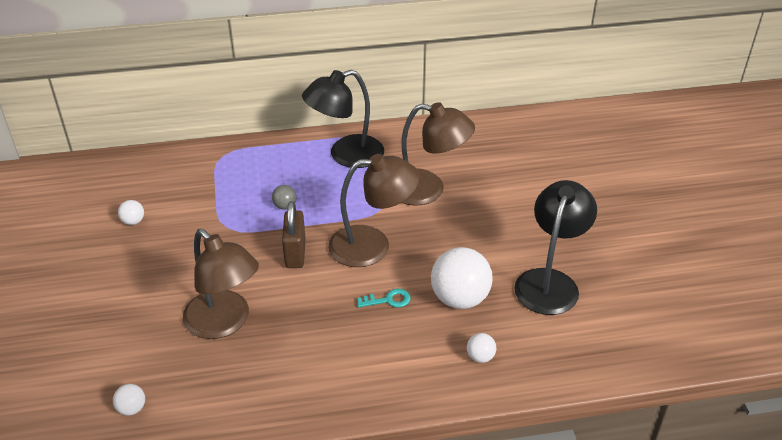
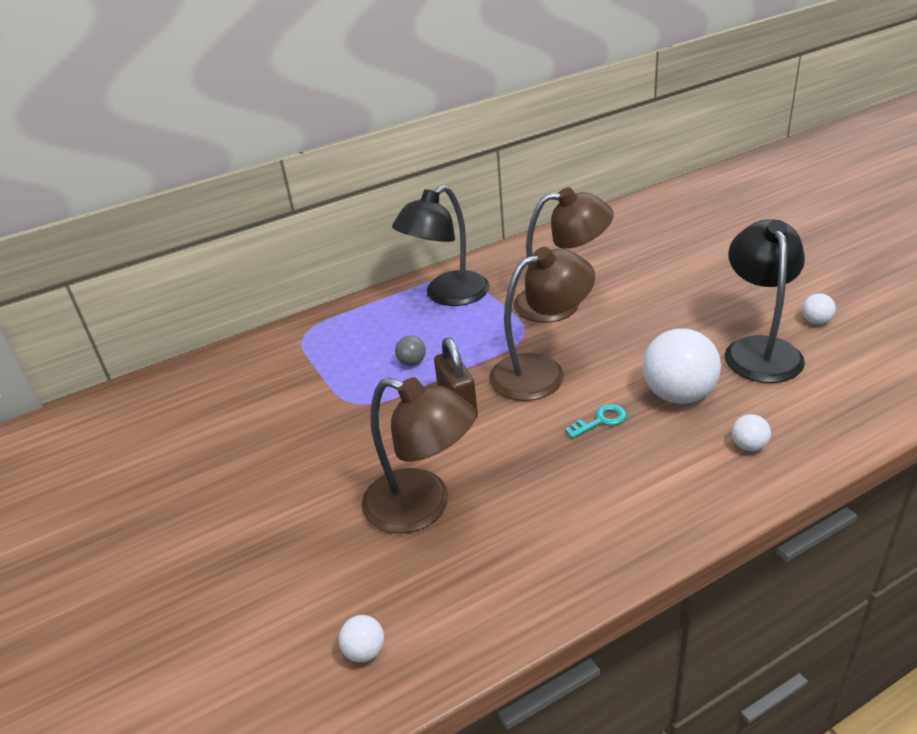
camera: 15 degrees left, 5 degrees down
(133, 221) = (234, 431): white ball -> white ball (816, 321)

